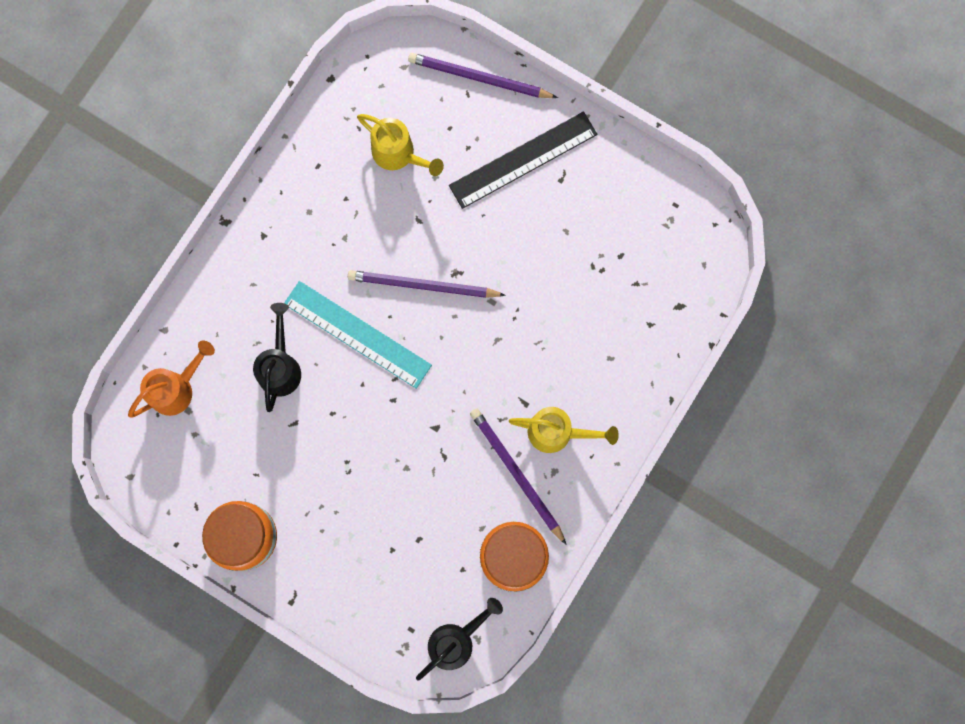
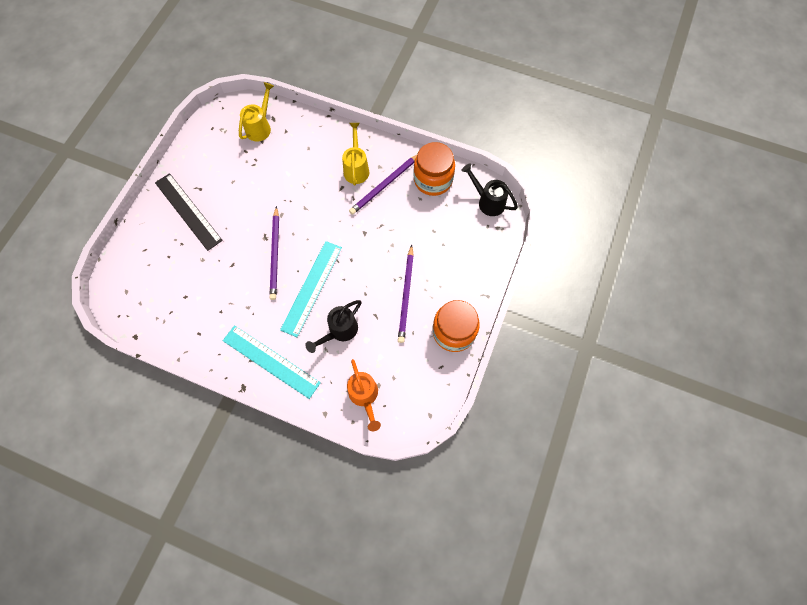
camera: 100 degrees left, 10 degrees down
(176, 389) = (364, 396): orange watering can -> orange watering can turned 150 degrees counterclockwise
(255, 263) = (271, 361): none -> turquoise ruler
(280, 367) = (340, 331): black watering can -> black watering can turned 45 degrees counterclockwise
(398, 154) = (188, 284): yellow watering can -> yellow watering can (260, 127)
(479, 78) = (133, 244): purple pencil -> purple pencil (406, 295)

